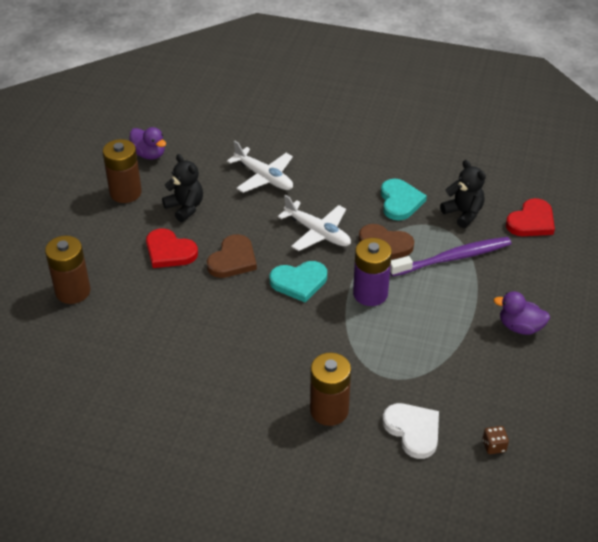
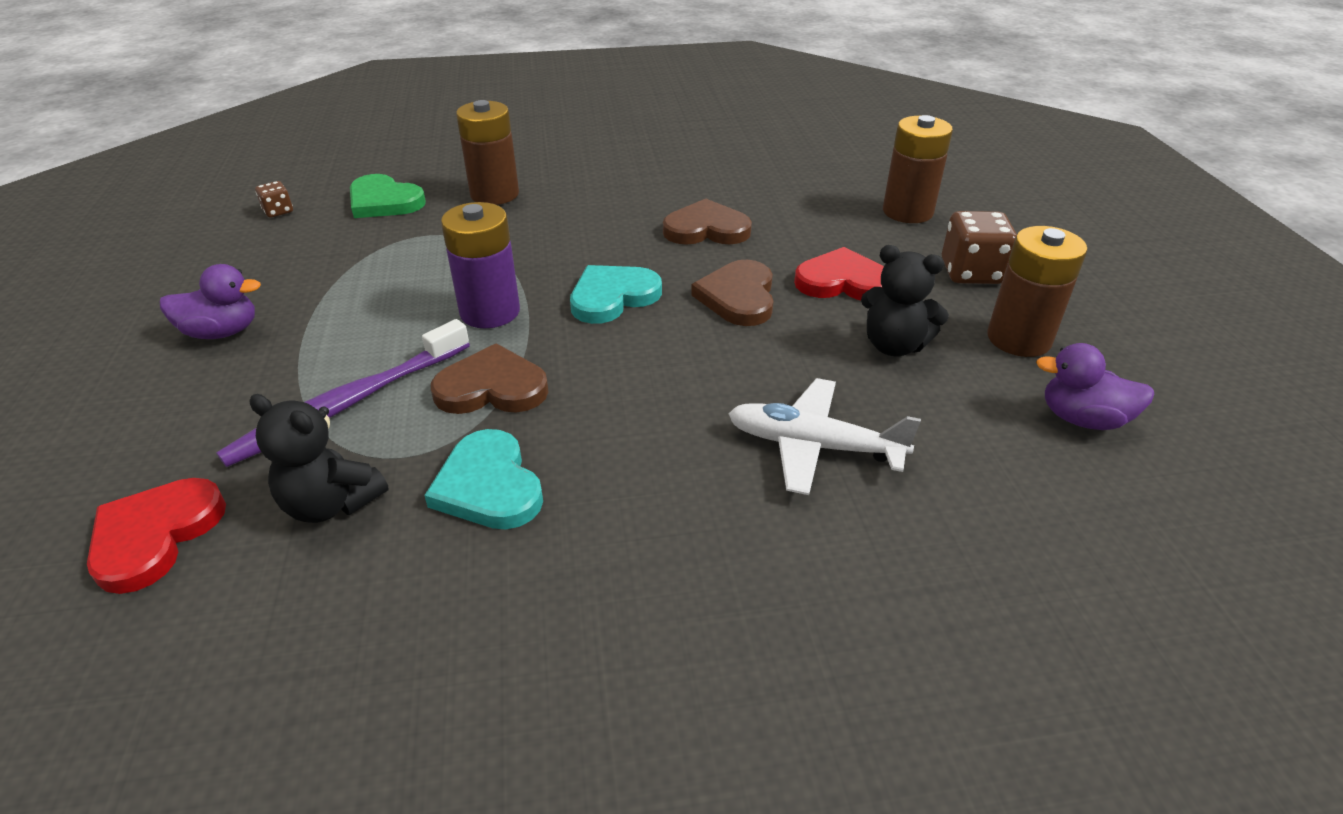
camera: 155 degrees right, 5 degrees down
(97, 235) = (971, 272): none -> brown dice
(209, 319) = (706, 229): none -> brown heart
(317, 233) = (629, 373): white plane -> none
(413, 430) = (384, 201): white heart -> green heart

